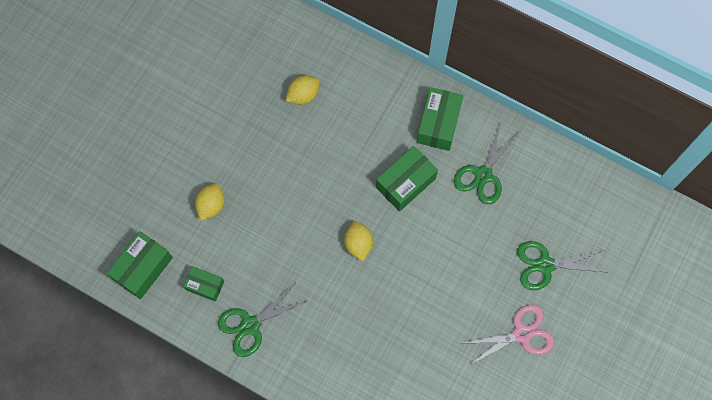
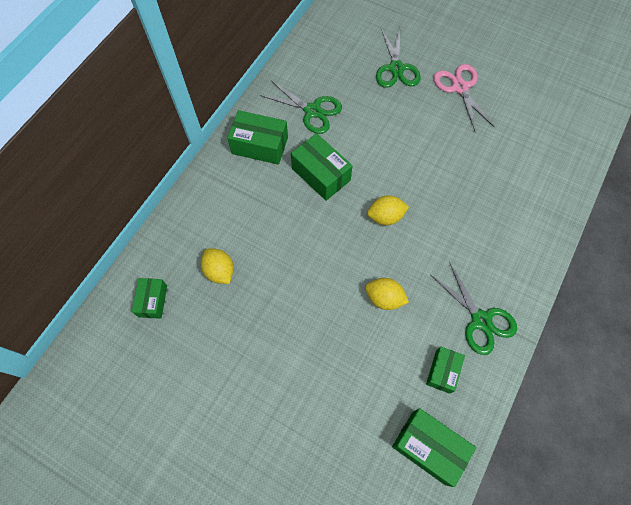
camera: 90 degrees left, 5 degrees down
(211, 205) = (349, 368): yellow lemon -> yellow lemon (384, 298)
(276, 43) = (153, 301): none -> green box

